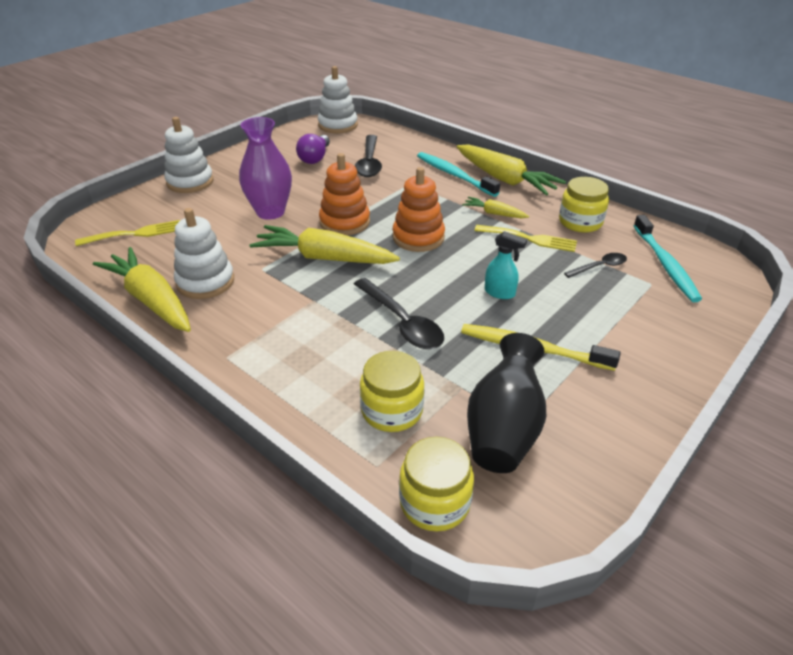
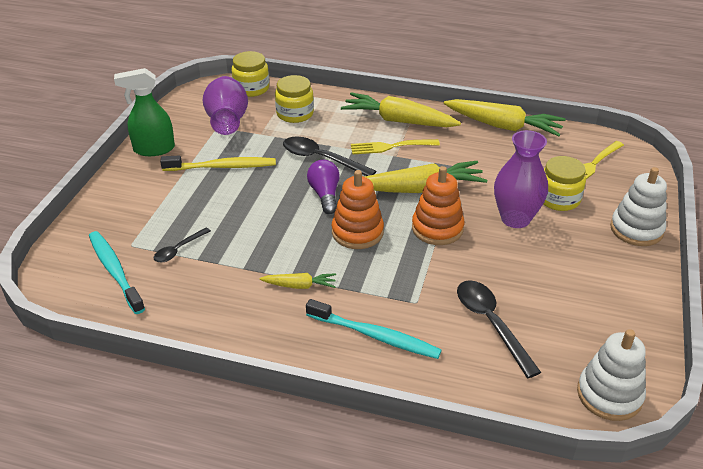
camera: 155 degrees right, 0 degrees up
(205, 282) = (485, 146): white stacking toy -> none
(315, 158) = (560, 310): purple light bulb -> purple light bulb (325, 195)
(500, 293) = (260, 200): turquoise spray bottle -> none
(503, 429) = (227, 121): black vase -> purple vase
(505, 179) = (310, 348): yellow carrot -> yellow carrot (398, 121)
(530, 239) = (251, 263): yellow fork -> yellow fork (390, 147)
(580, 222) = (204, 302): yellow jar -> yellow jar (558, 199)
(629, 409) = (153, 149): none -> green spray bottle

